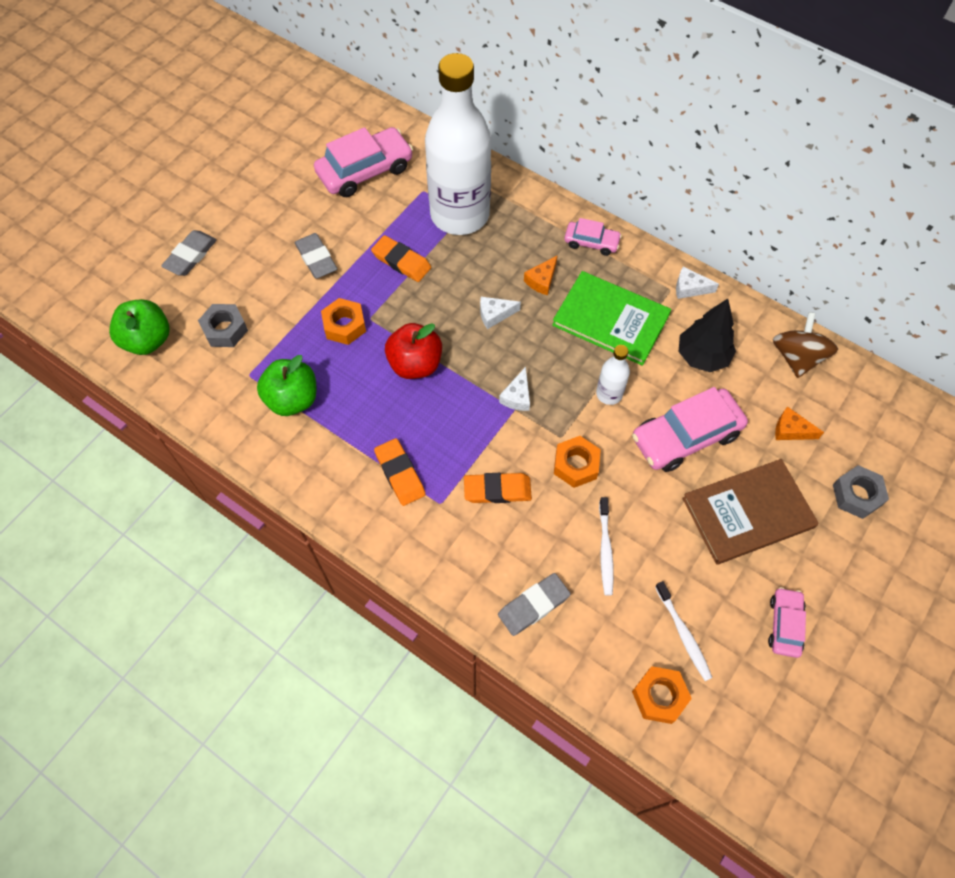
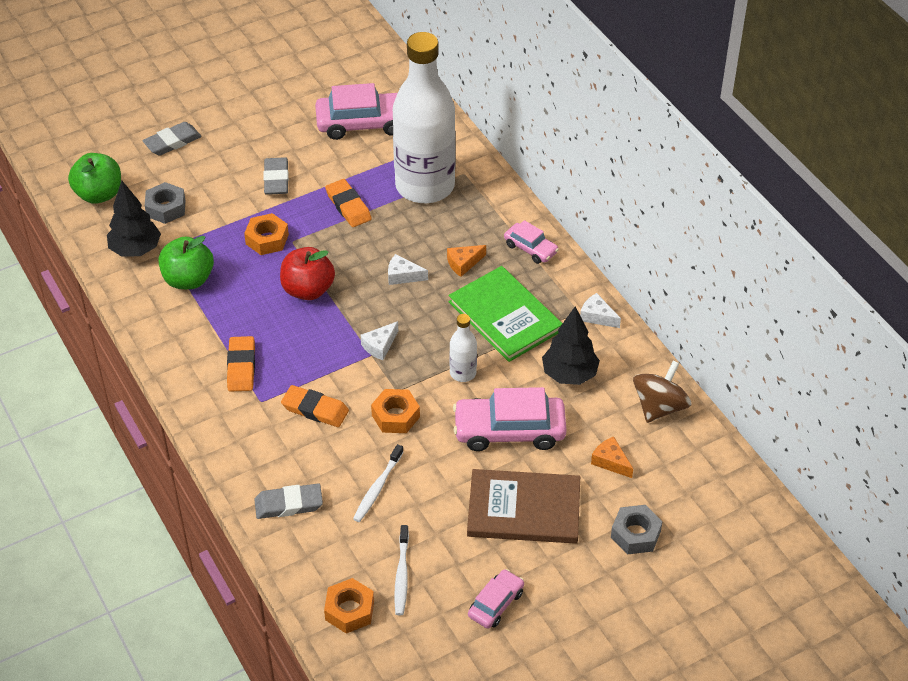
camera: 25 degrees right, 15 degrees down
(220, 387) = (135, 250): none -> black tree

